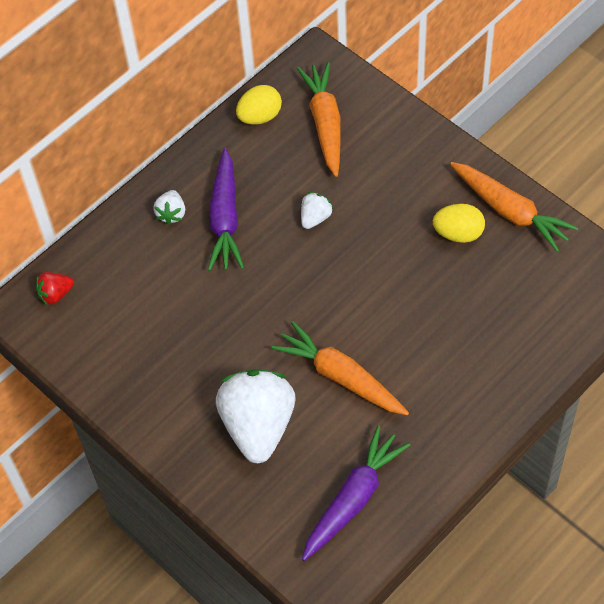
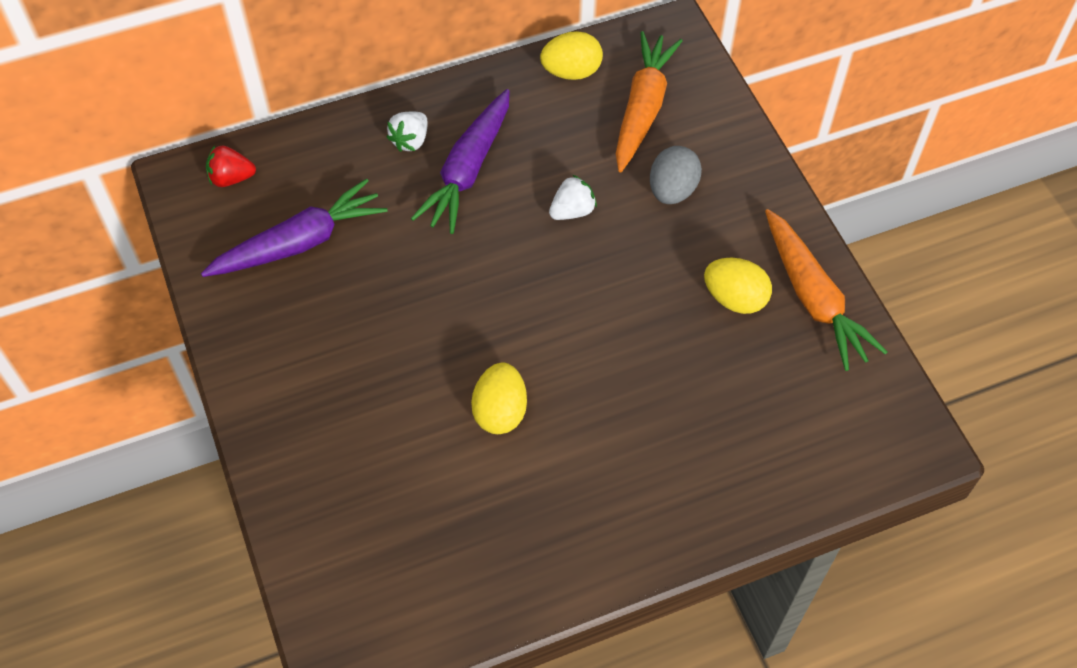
camera: 20 degrees right, 0 degrees up
(258, 426) = (370, 427): white strawberry -> none
(341, 377) = (500, 411): orange carrot -> yellow egg
(353, 499) = (432, 568): purple carrot -> purple carrot (299, 243)
(377, 175) = (672, 190): none -> grey egg

